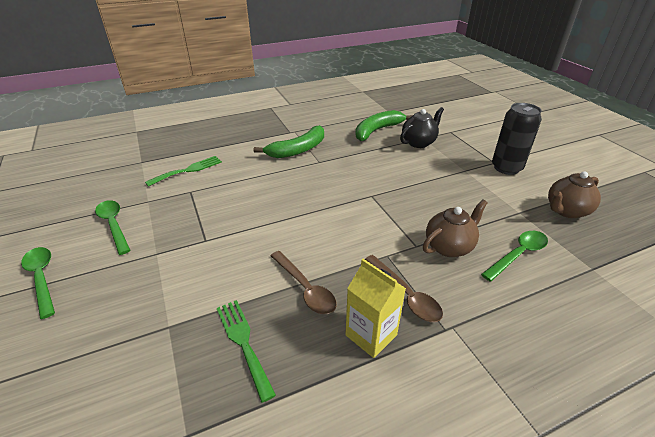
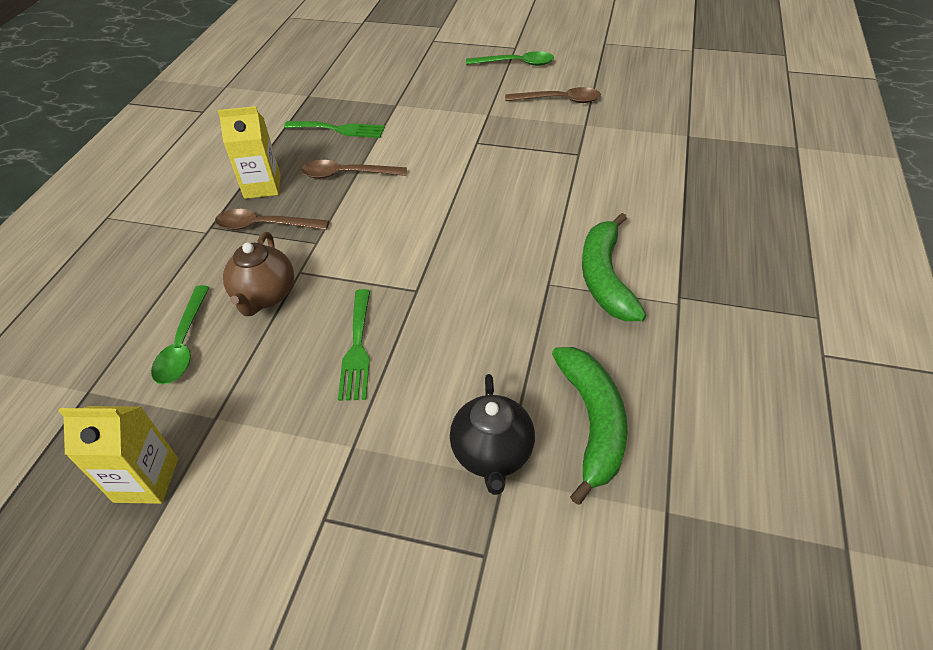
camera: 130 degrees right, 10 degrees up
(114, 225) = (559, 100): green spoon -> brown spoon
(188, 170) = (632, 163): green fork -> green fork (357, 348)
(506, 168) = (293, 519): black can -> none
(566, 211) = (146, 480): brown teapot -> yellow carton

